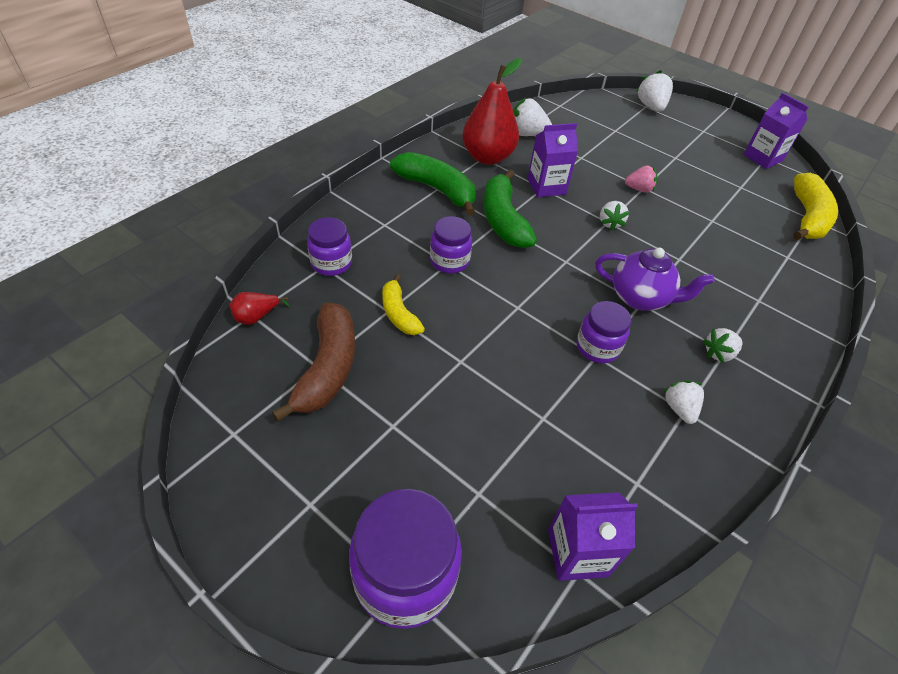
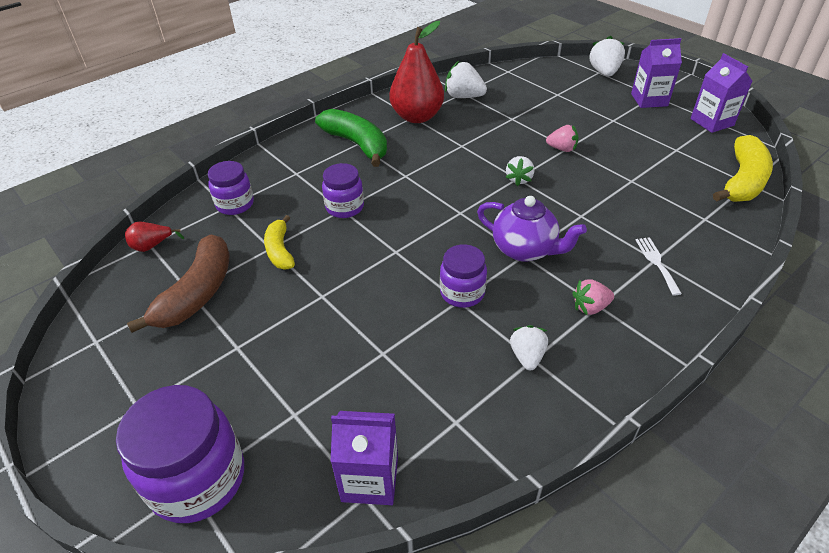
camera: 15 degrees right, 5 degrees down
(503, 220) = (411, 173): green banana -> none
(546, 186) = (466, 144): purple carton -> purple carton (649, 100)
(718, 353) = (590, 307): white strawberry -> pink strawberry
(761, 304) = (656, 263): none -> white fork

